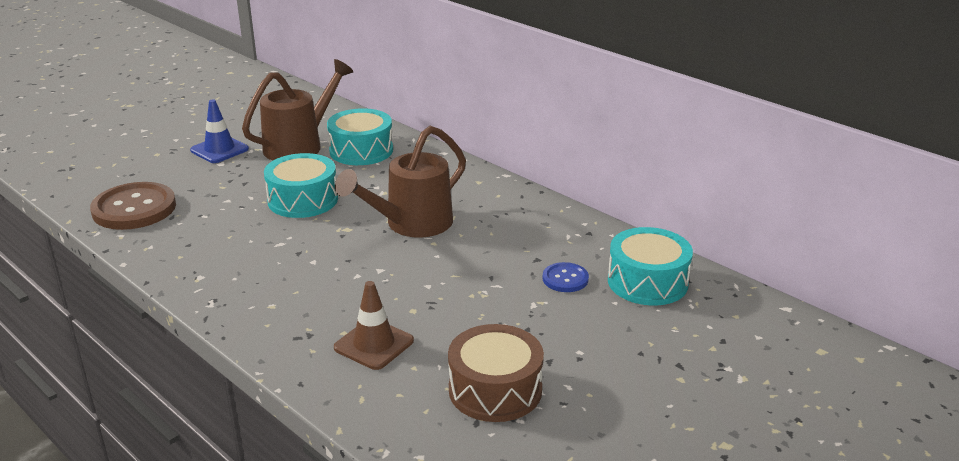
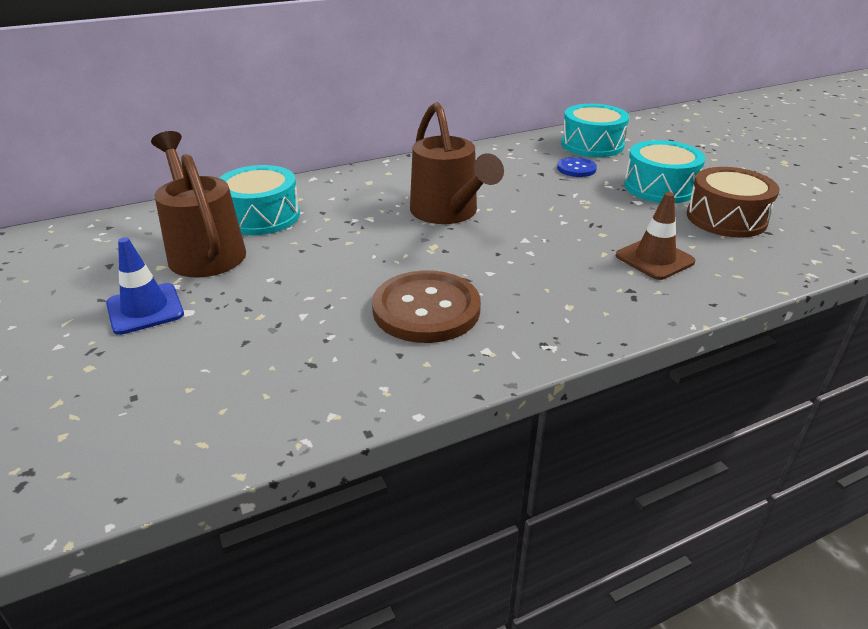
camera: 70 degrees left, 5 degrees up
(134, 208) = (258, 398): brown button -> brown button (426, 309)
(303, 200) = (348, 263): turquoise drum -> turquoise drum (660, 187)

